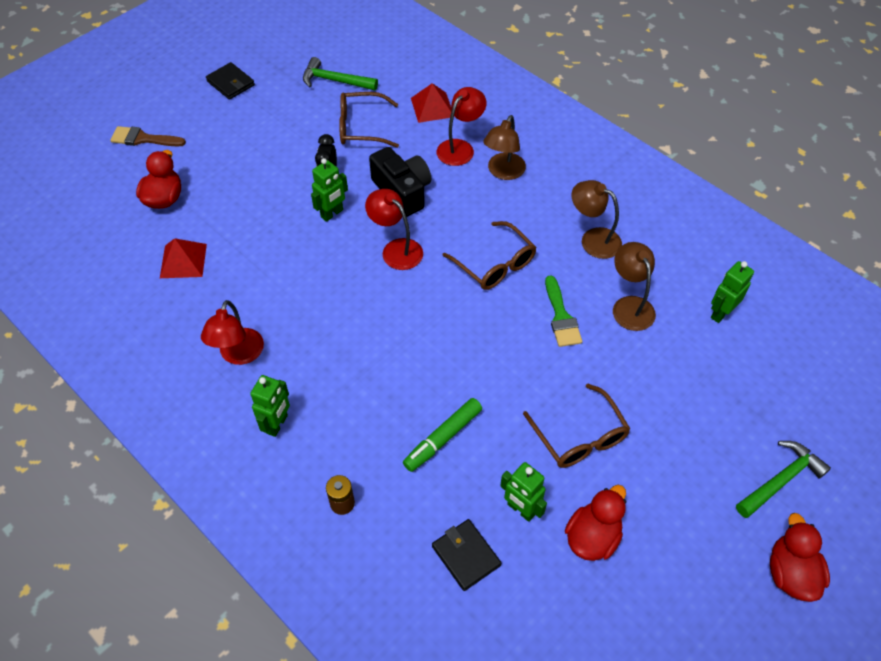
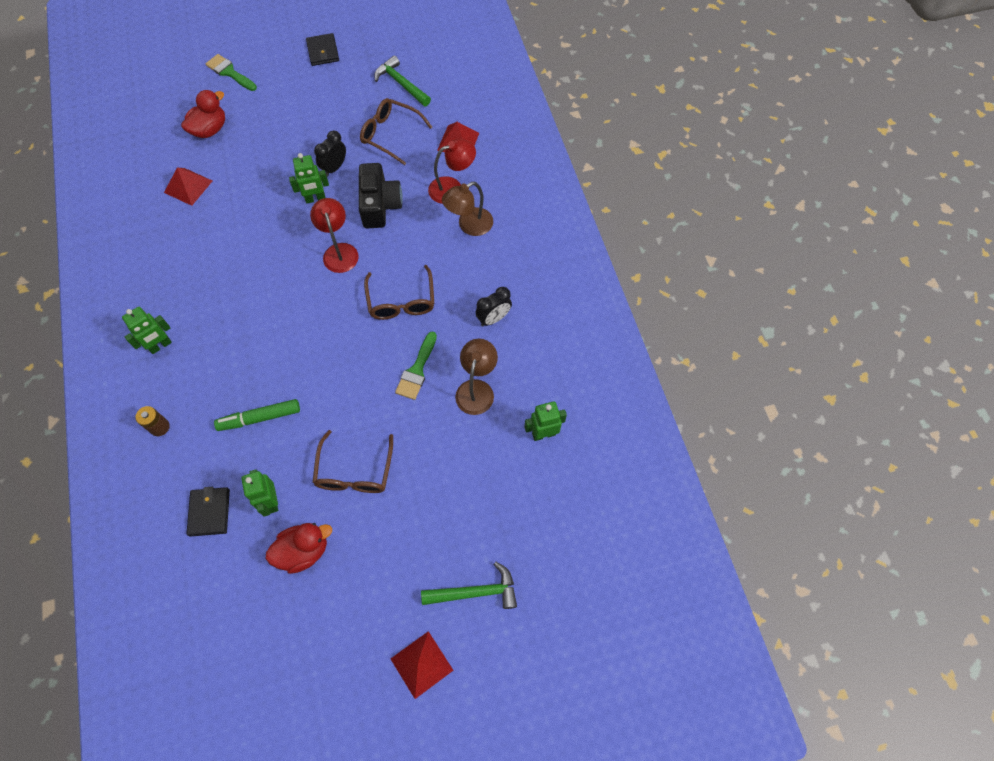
camera: 30 degrees right, 10 degrees up
(143, 139) = (229, 72): brown brush -> green brush
(239, 355) = (173, 279): red lamp -> none
(593, 239) = (493, 318): brown lamp -> black clock
(790, 573) = (421, 664): red duck -> red pyramid

